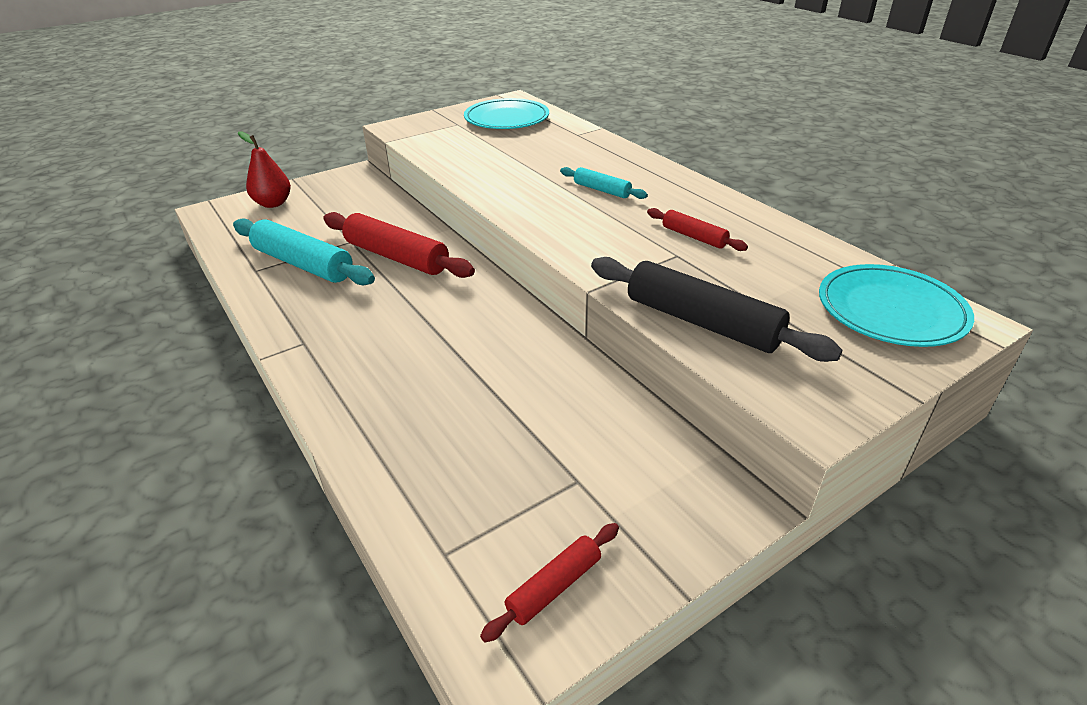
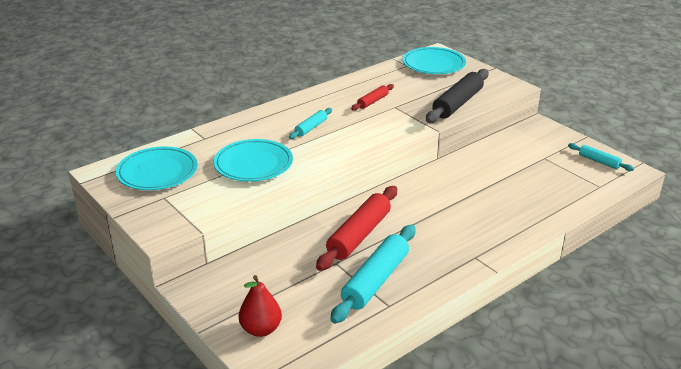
camera: 95 degrees left, 5 degrees down
(512, 159) = (253, 164): none -> turquoise plate
(554, 587) = (599, 161): red rolling pin -> turquoise rolling pin

